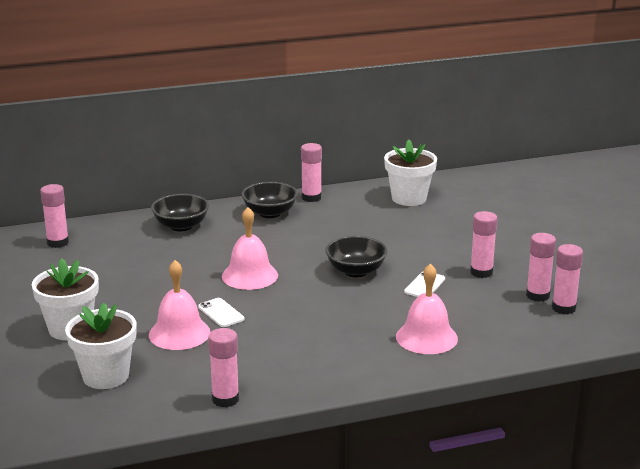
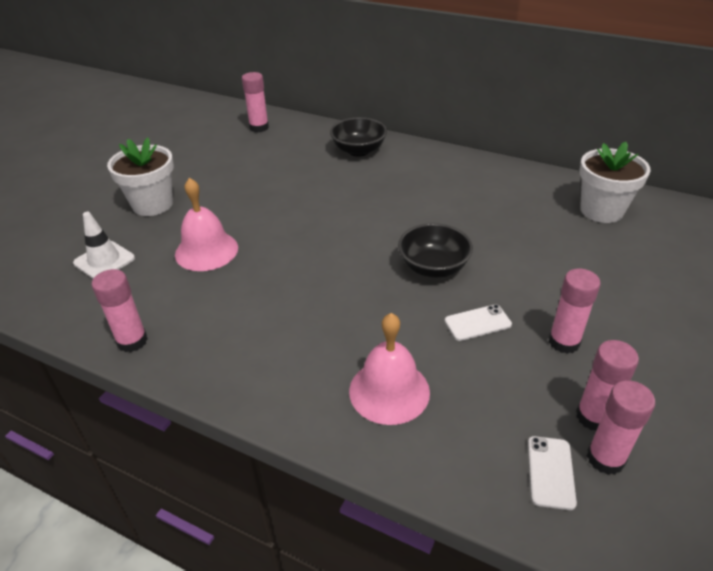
camera: 45 degrees right, 15 degrees up
(105, 376) = (104, 261): white flower pot -> white traffic cone
(221, 313) = (262, 248): white phone -> white phone (550, 472)
(249, 275) = (338, 223): pink bell -> none
(270, 213) = (445, 169): black bowl -> none
(311, 197) = (503, 169): pink glue stick -> none

